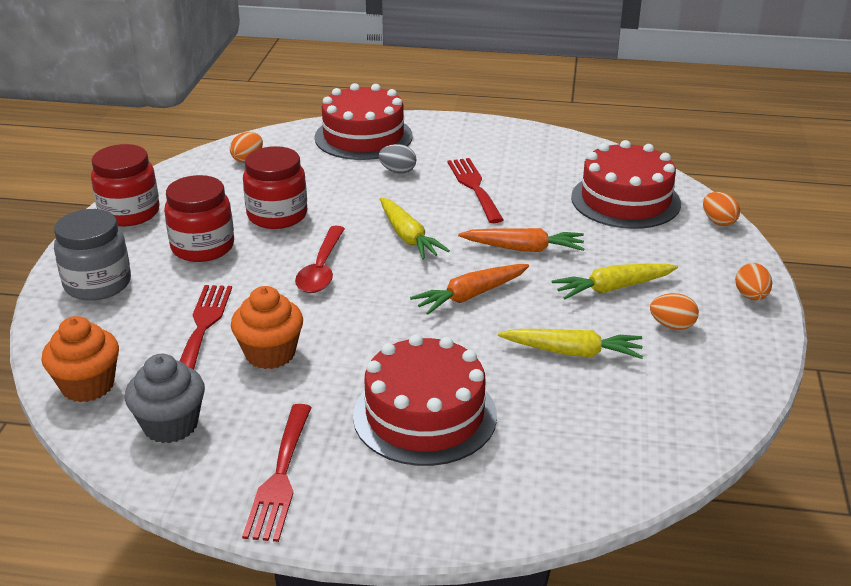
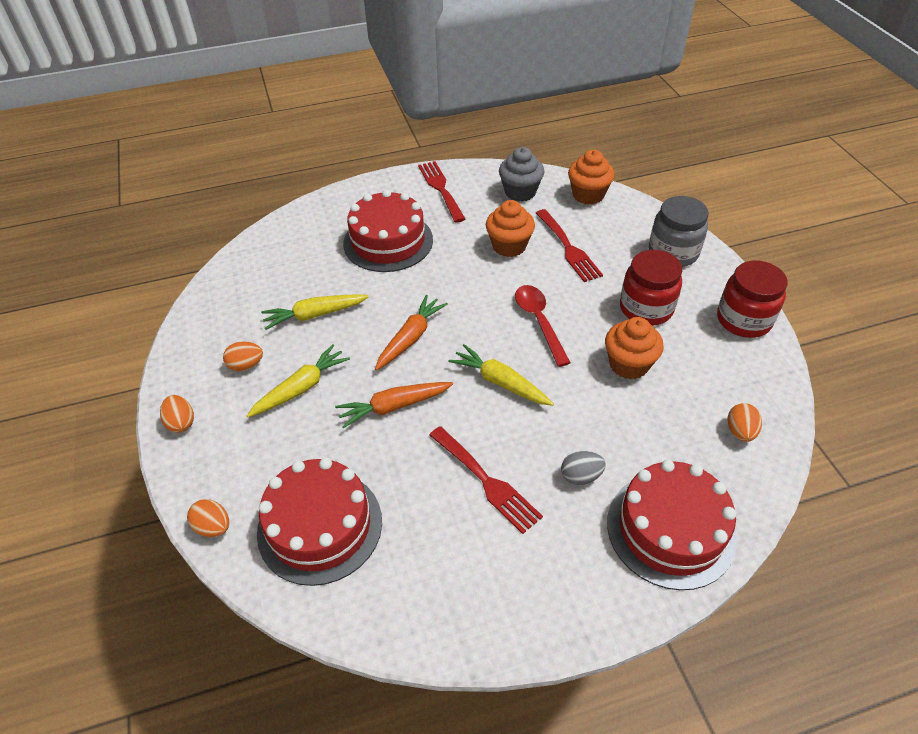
camera: 155 degrees right, 15 degrees up
(277, 215) = (629, 364): red jar -> orange cupcake

